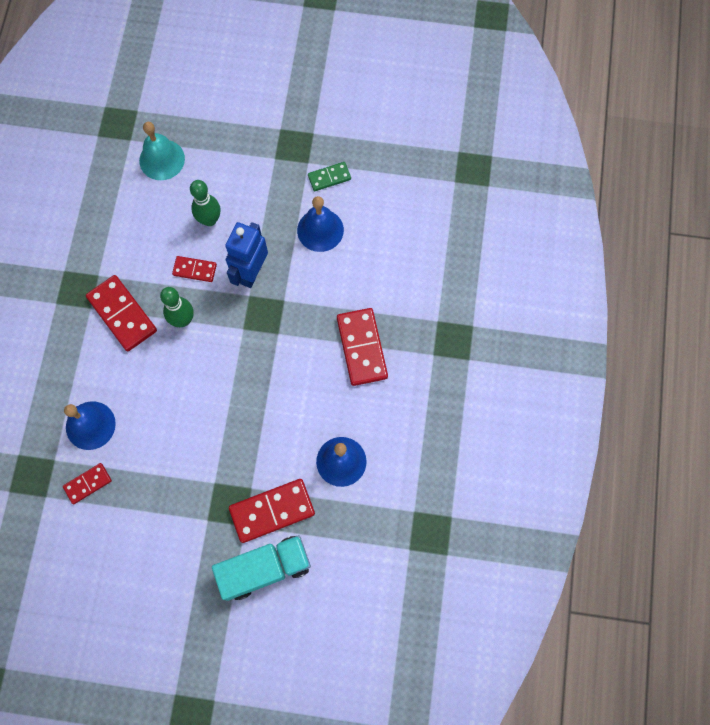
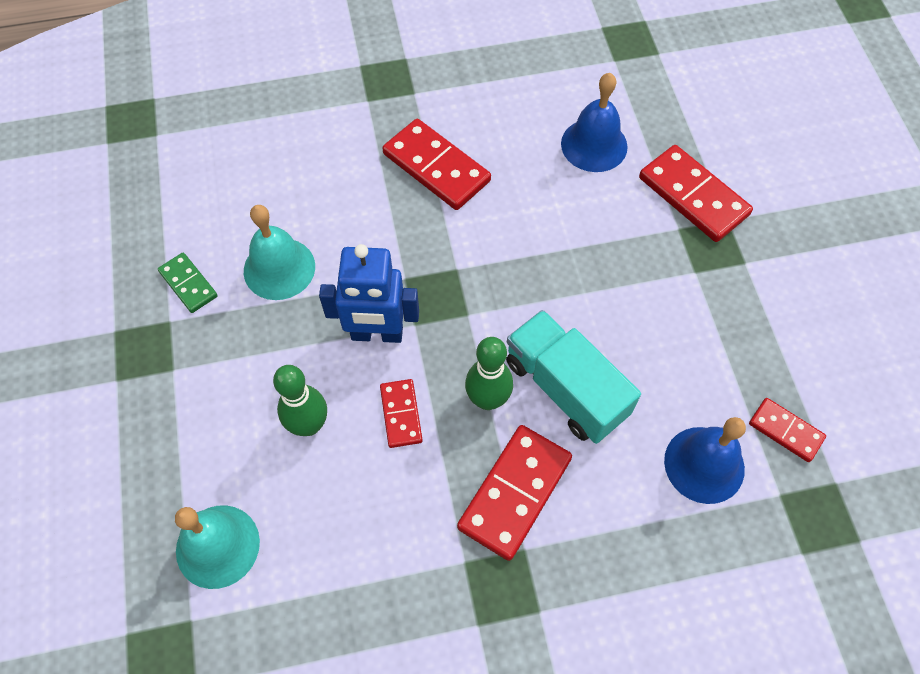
camera: 110 degrees left, 10 degrees down
(265, 569) = (764, 181): turquoise truck -> turquoise truck (565, 388)
(320, 230) = (279, 268): blue bell -> turquoise bell
(362, 348) = (436, 167): red domino -> red domino turned 75 degrees clockwise

